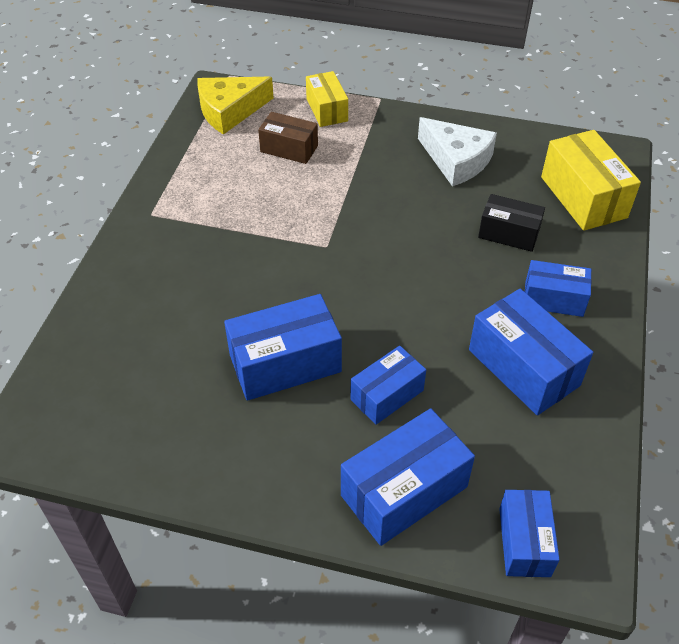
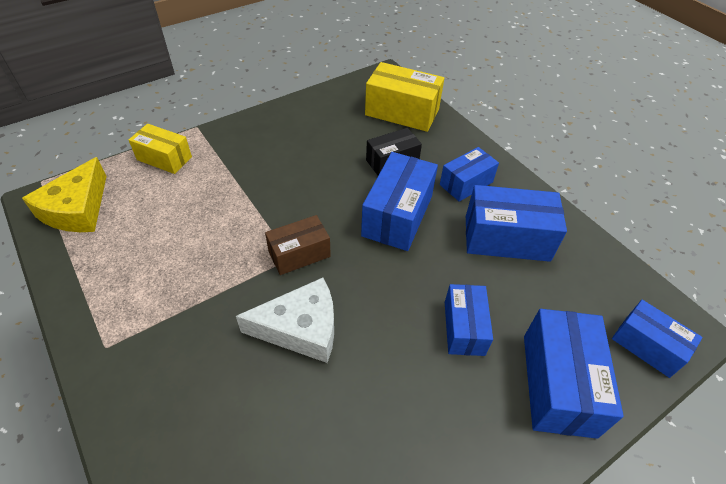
camera: 50 degrees left, 0 degrees up
(285, 363) = (374, 370): blue box -> blue box (397, 215)
(289, 149) = (169, 206): brown box -> brown box (299, 254)
(456, 160) = (302, 137): white cheese -> white cheese (301, 328)

